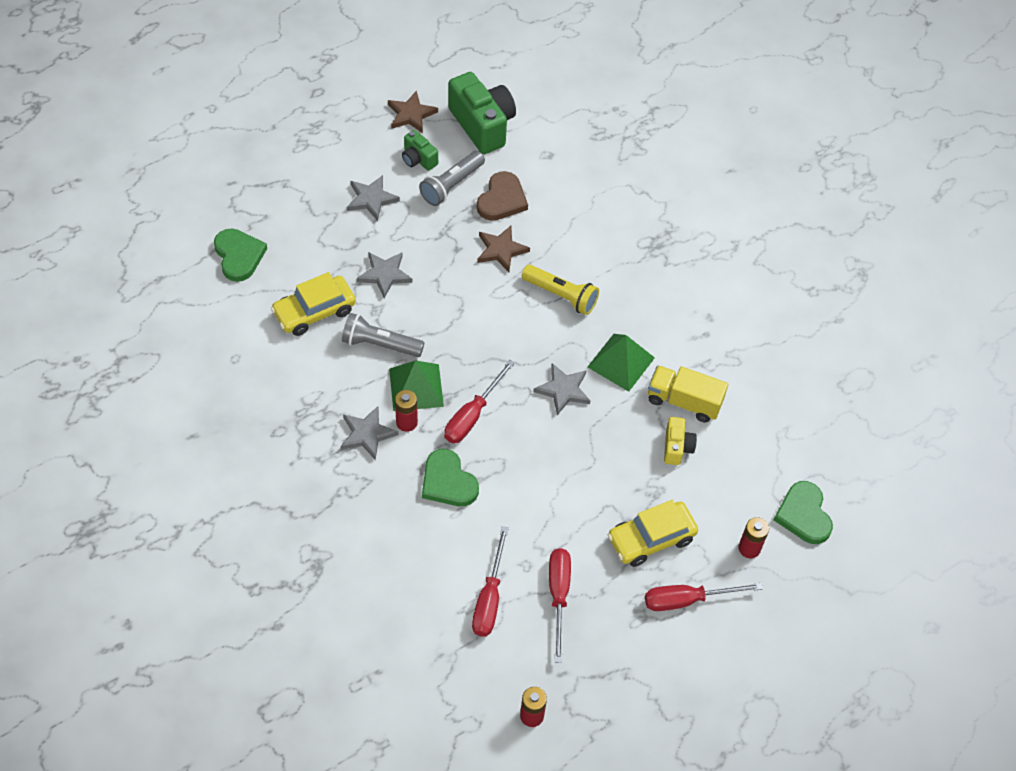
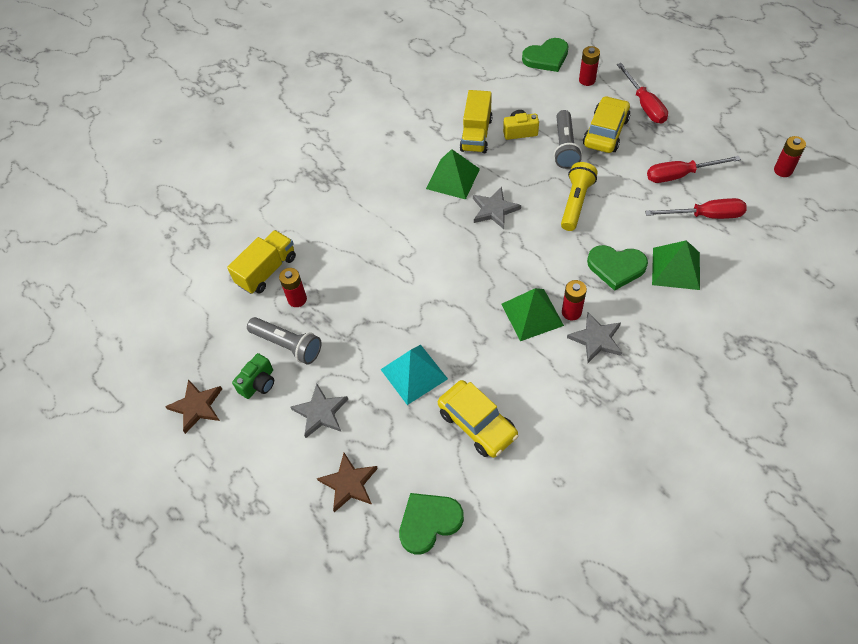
camera: 95 degrees left, 0 degrees up
(380, 344) = (496, 355): grey flashlight -> grey flashlight (565, 147)
(385, 275) = (413, 374): grey star -> turquoise pyramid
(427, 539) = (676, 268): none -> green pyramid
(448, 481) = (616, 267): green heart -> green heart turned 60 degrees clockwise
(472, 415) = (544, 266): red screwdriver -> none
(482, 125) = (203, 338): green camera -> none
(501, 250) = (358, 286): brown star -> brown star (349, 484)
(502, 199) = (297, 299): brown heart -> red battery
(545, 180) = (267, 270): none -> yellow truck
(561, 295) = (397, 231): yellow flashlight -> yellow flashlight (575, 203)
(651, 539) = (605, 132): yellow car -> yellow car turned 120 degrees counterclockwise

